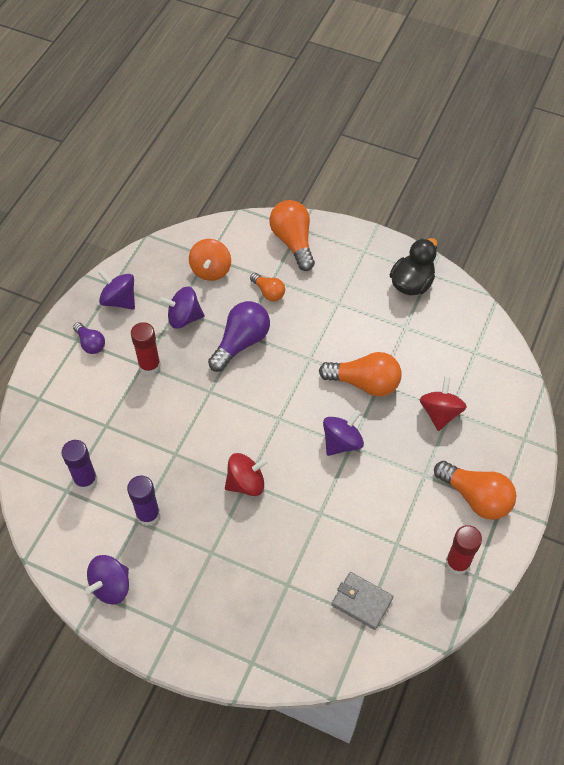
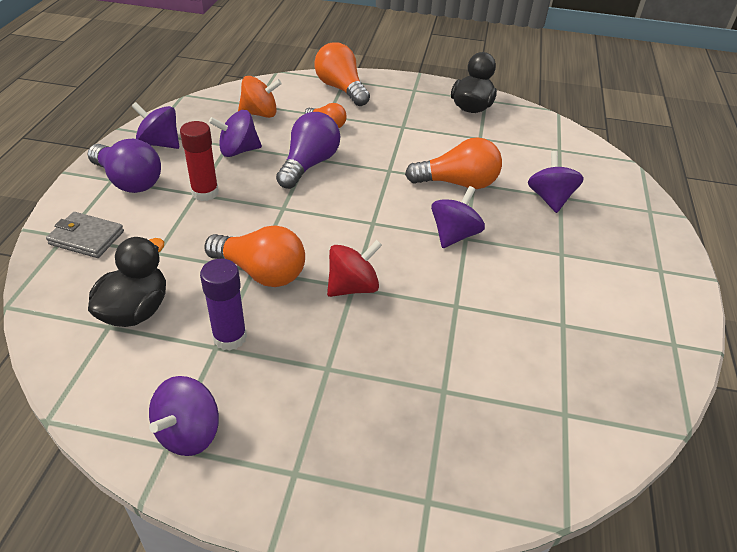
camera: 15 degrees left, 15 degrees down
(85, 480) = (135, 311): purple glue stick -> black duck
(90, 343) = (129, 181): purple light bulb -> purple light bulb, size x1.77
(211, 270) = (260, 114): orange spinning top -> orange spinning top turned 90 degrees counterclockwise
(362, 601) = (550, 394): grey wallet -> grey wallet (86, 238)
(440, 413) = (550, 199): red spinning top -> purple spinning top
(457, 563) = (645, 333): red glue stick -> none
(476, 497) = (629, 266): orange light bulb -> orange light bulb (261, 272)

